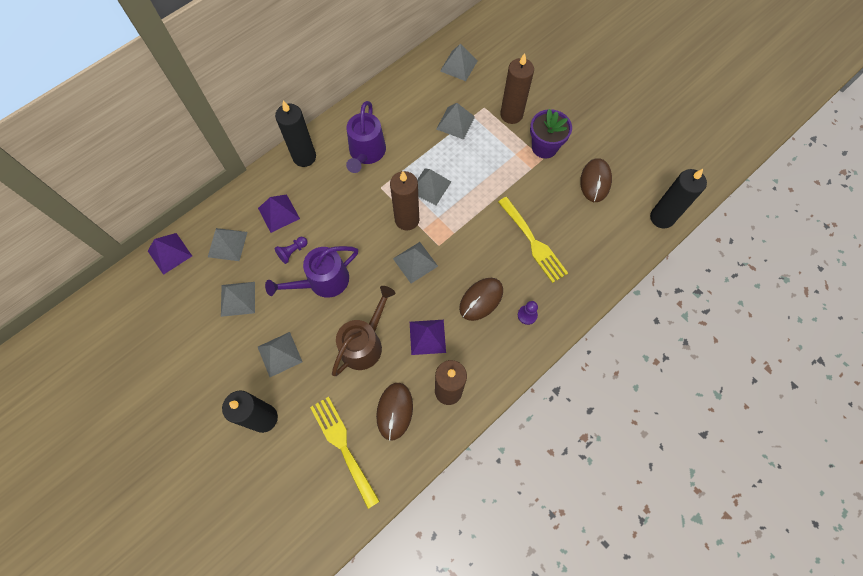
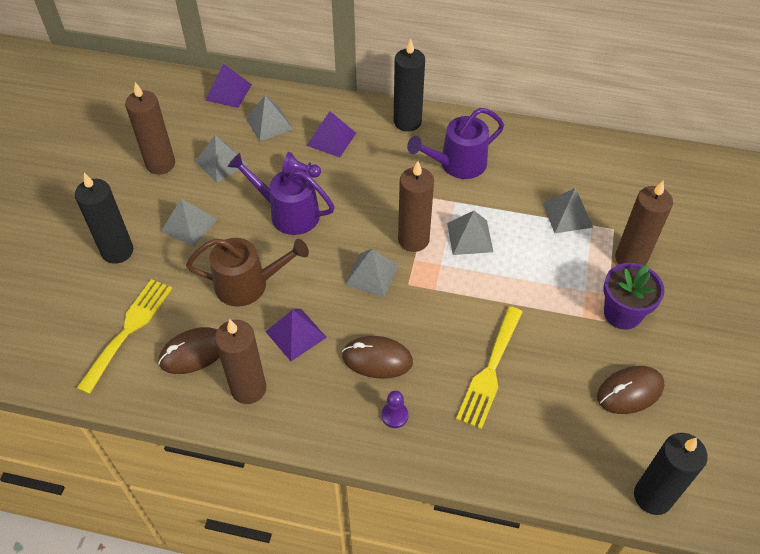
camera: 55 degrees right, 15 degrees down
(202, 342) = (160, 164): none -> brown candle
(458, 66) = (640, 177): grey pyramid -> none

